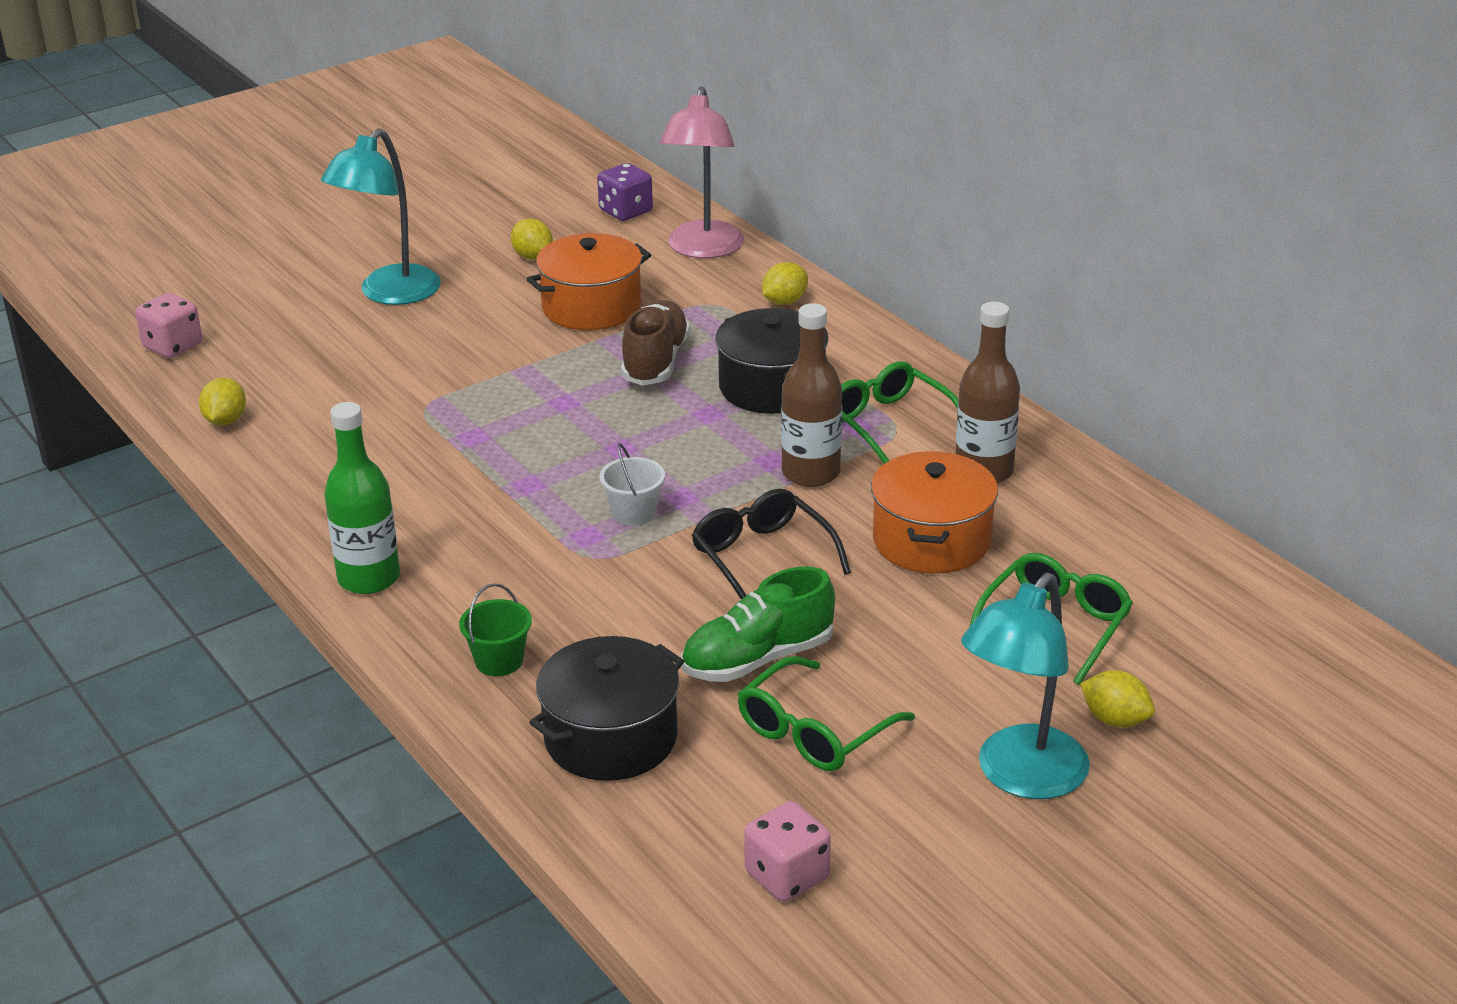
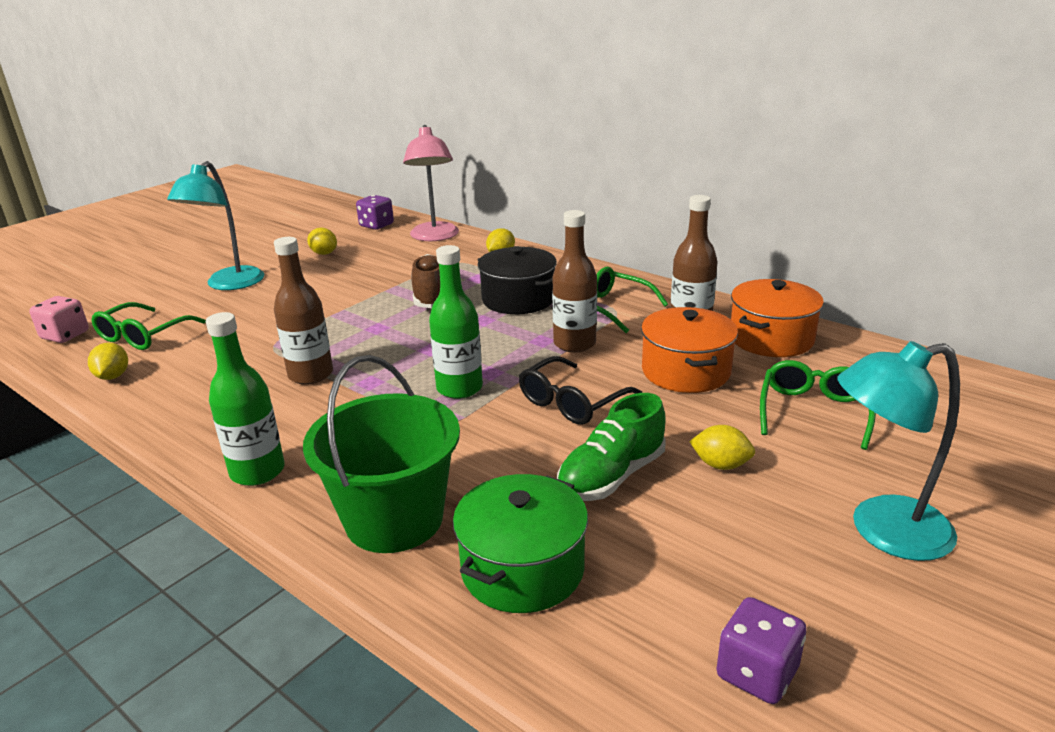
camera: 15 degrees left, 5 degrees down
(460, 460) = (310, 375): none -> brown bottle
(499, 661) = (394, 519): green bucket -> green bucket, size x2.29
(591, 307) = (374, 273): orange pot -> orange pot (771, 338)
(611, 738) = (522, 569): black pot -> green pot
(634, 513) = (459, 388): white bucket -> green bottle
(762, 557) = (572, 402): black glasses -> black glasses turned 90 degrees counterclockwise
(787, 876) = (757, 673): pink dice -> purple dice
(814, 731) = (692, 527): green glasses -> green glasses (143, 336)
(1020, 777) = (882, 531): turquoise lamp -> turquoise lamp turned 60 degrees clockwise
(1115, 720) = (913, 470): yellow lemon -> yellow lemon (720, 465)

